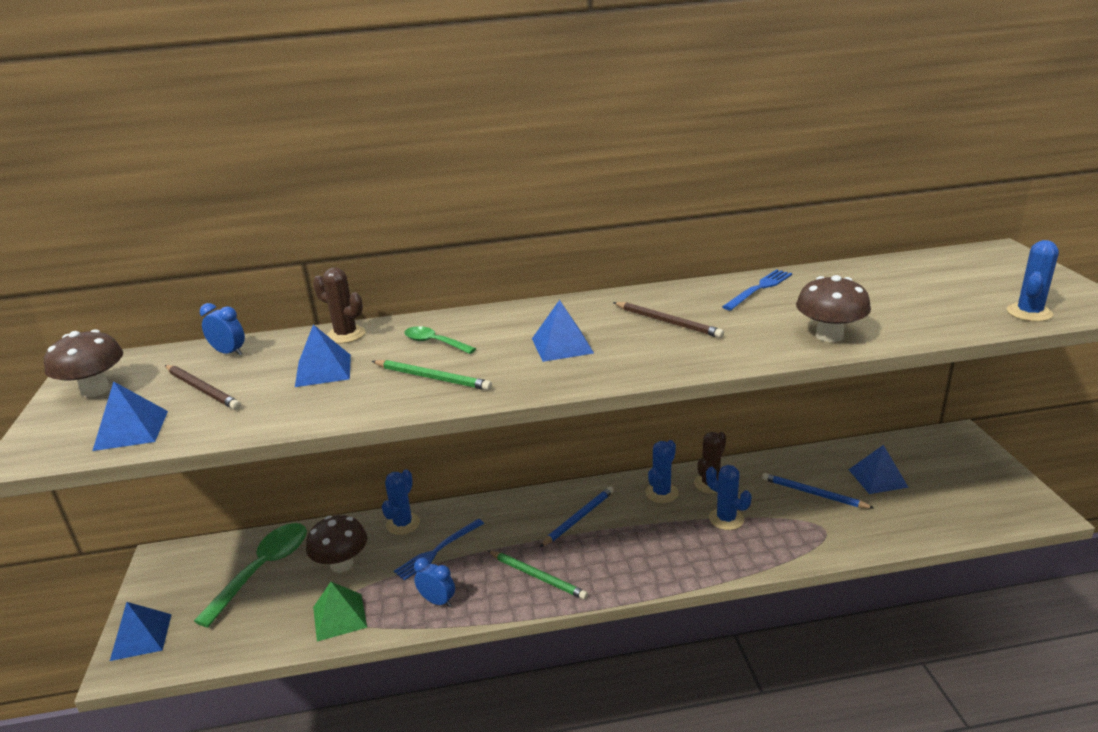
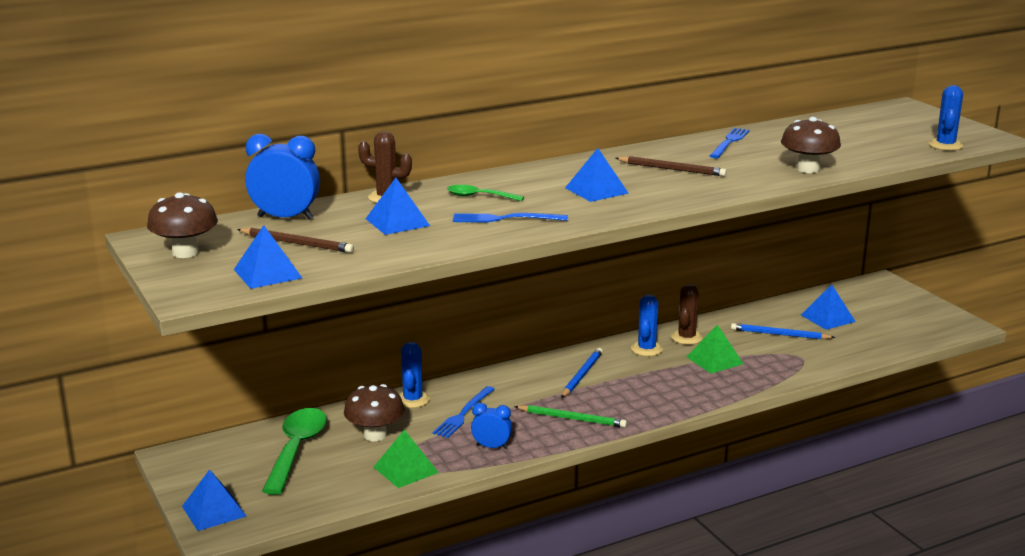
camera: 20 degrees left, 5 degrees down
(229, 353) = (285, 218): blue clock -> blue clock, size x1.70
(432, 378) = (505, 219): green pencil -> blue fork
(726, 519) = (714, 360): blue cactus -> green pyramid

